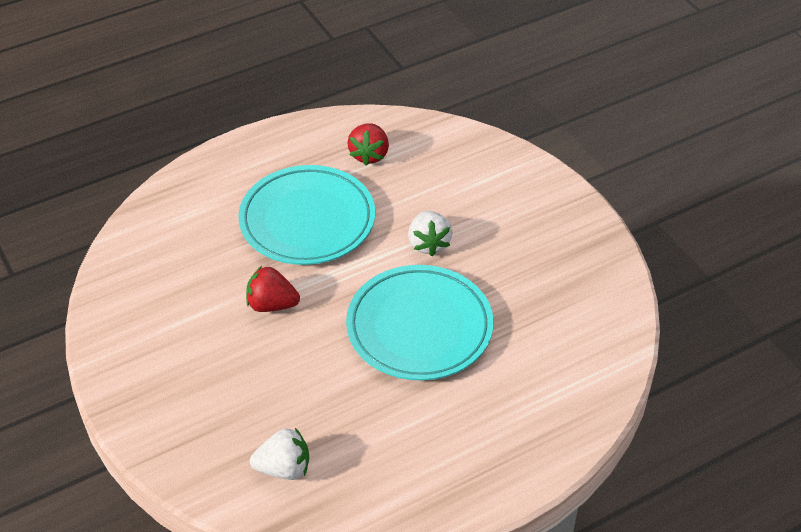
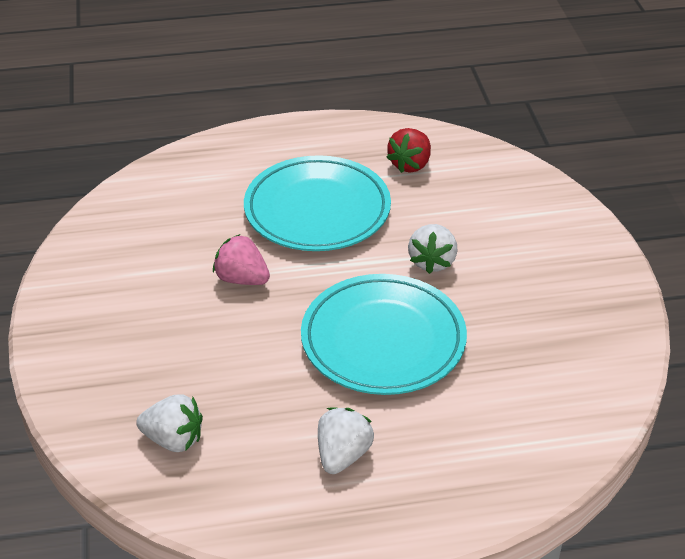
camera: 20 degrees right, 5 degrees down
(271, 304) = (242, 279): red strawberry -> pink strawberry
(432, 439) = (343, 455): none -> white strawberry

